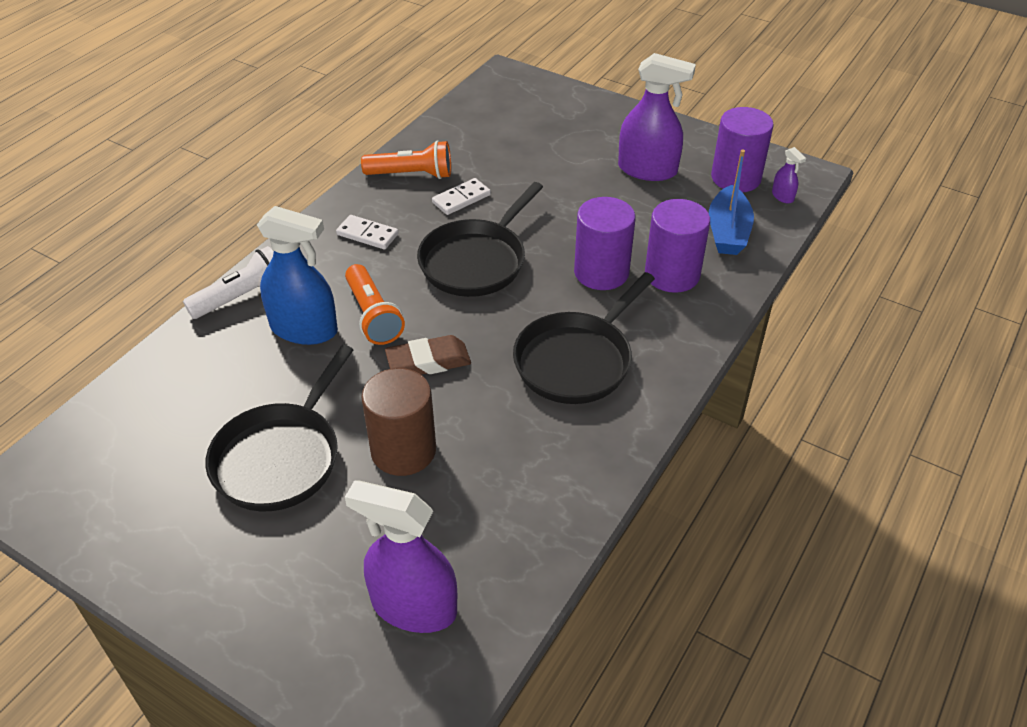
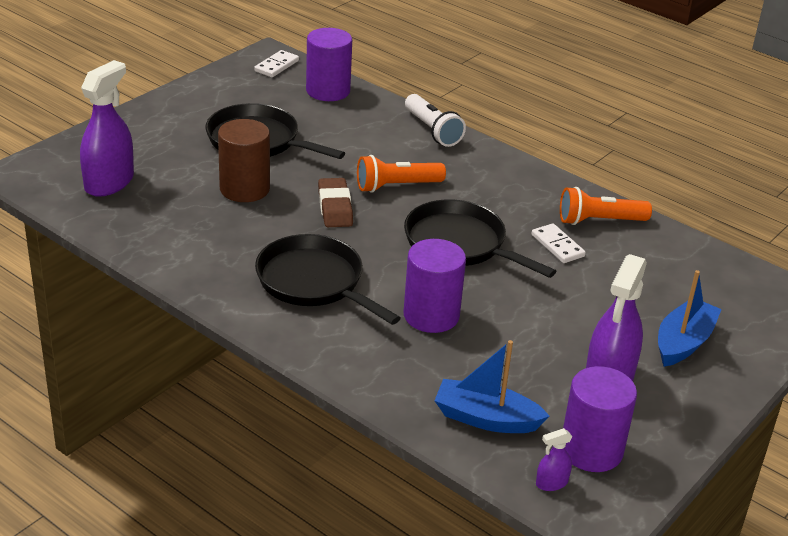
camera: 95 degrees right, 10 degrees down
(304, 329) = (388, 155): blue spray bottle -> none
(367, 234) = (506, 190): white domino -> white domino (276, 66)
(412, 174) = (599, 221): orange flashlight -> orange flashlight turned 75 degrees clockwise
(582, 133) = (683, 342): none -> blue boat
(672, 274) = (420, 361): purple cylinder -> purple cylinder (328, 91)

